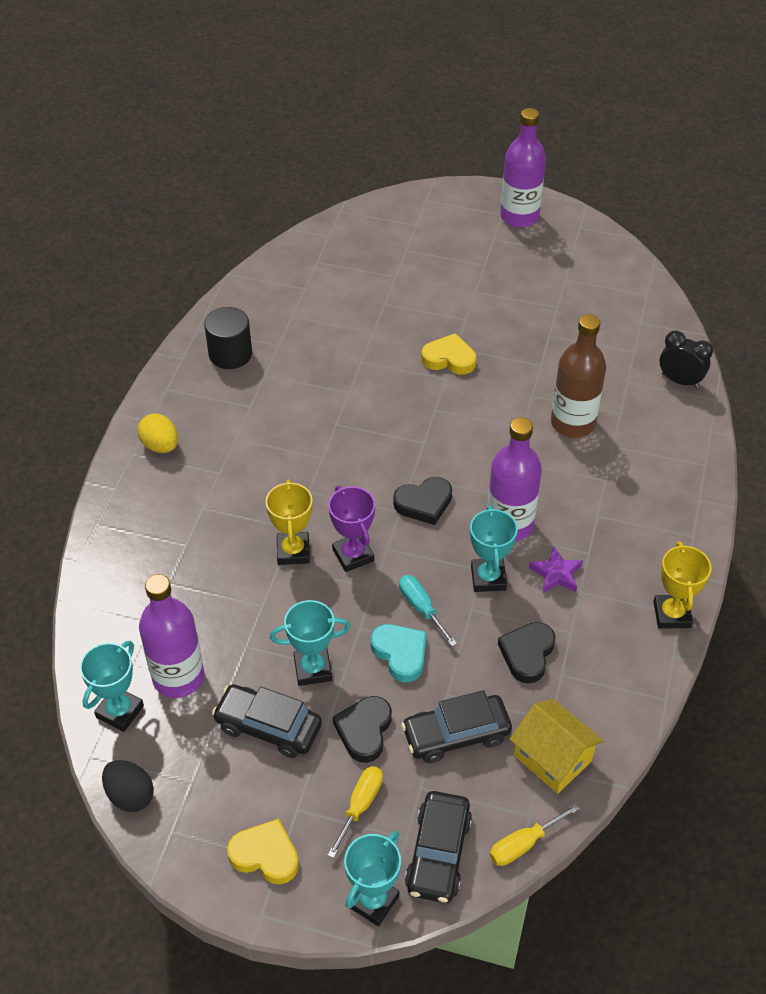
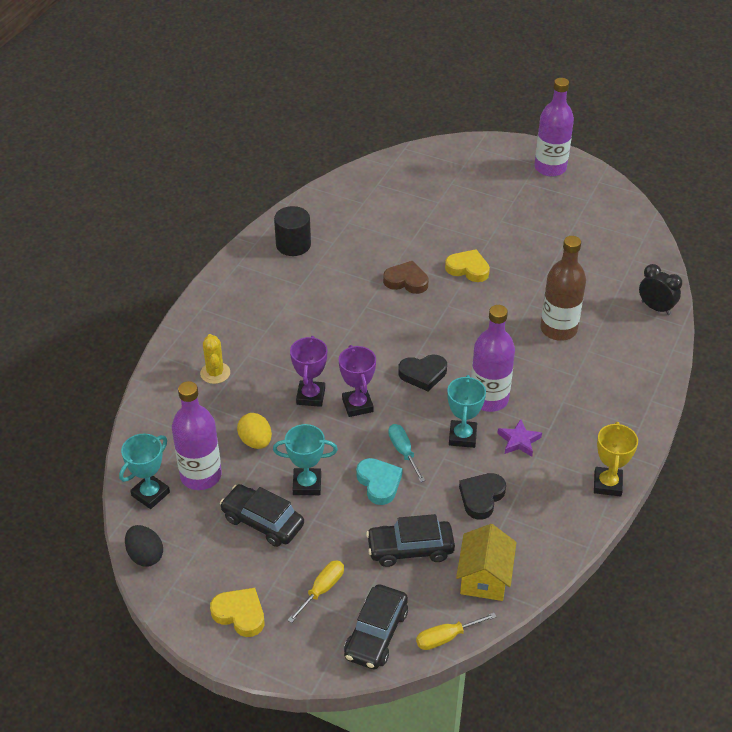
camera: 10 degrees right, 5 degrees down
(160, 446) = (224, 305): yellow egg -> yellow egg (255, 441)
(168, 537) = (215, 373): none -> yellow cactus
(293, 551) = (310, 396): yellow trophy -> purple trophy
(364, 731) = (337, 535): black heart -> none
(373, 901) = (316, 660): turquoise trophy -> none
(378, 384) = (406, 281): none -> brown heart
(552, 758) = (484, 577): yellow house -> yellow house turned 45 degrees clockwise

